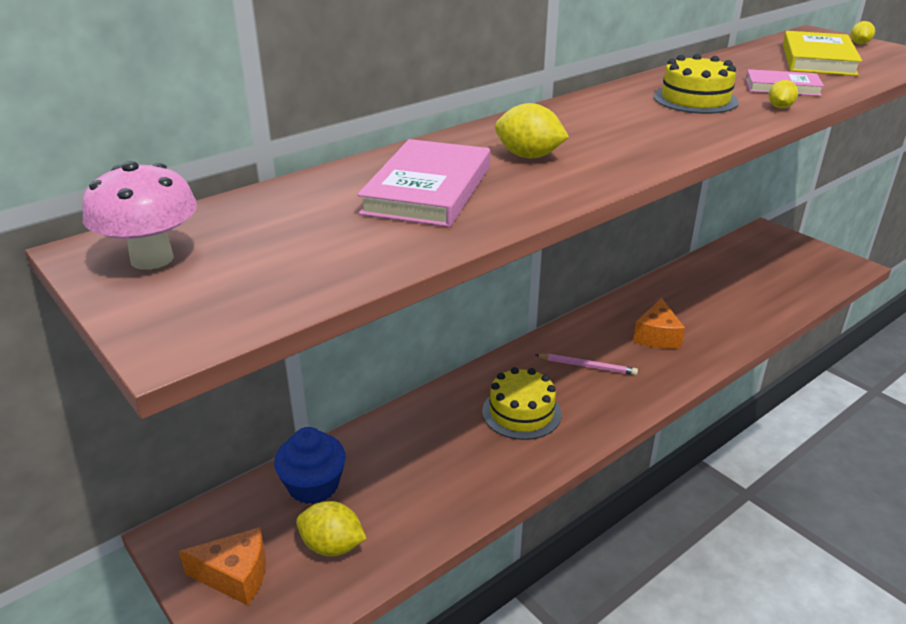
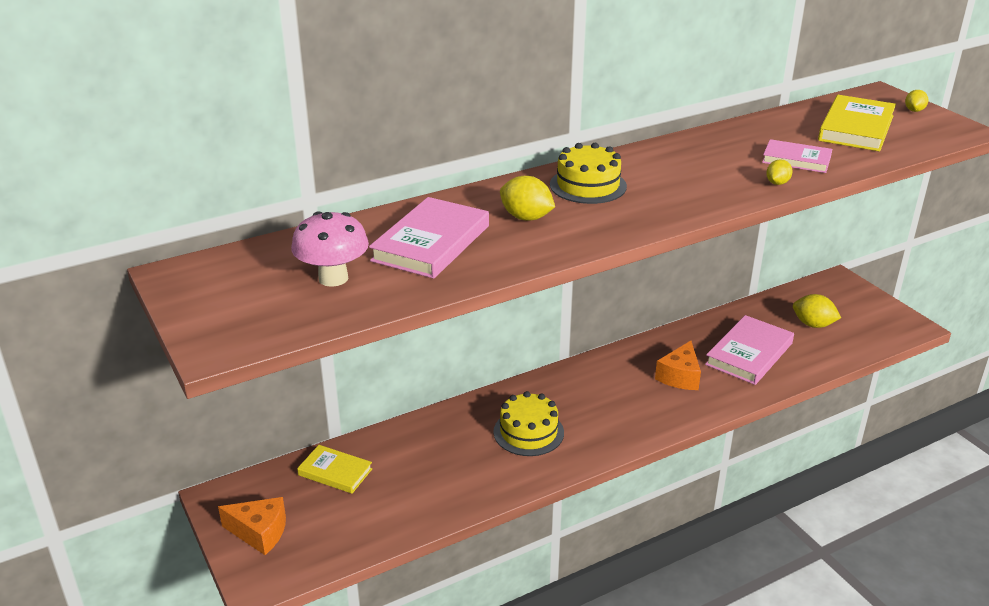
camera: 10 degrees right, 0 degrees up
(152, 259) = (212, 285): pink mushroom -> pink mushroom (333, 278)
(313, 486) = (335, 472): blue cupcake -> yellow book
(332, 546) = (339, 520): yellow lemon -> yellow lemon (813, 324)
(587, 366) = (603, 397): pink pencil -> none
(695, 99) = (705, 168): yellow cake -> yellow cake (588, 185)
(715, 307) = (749, 354): none -> pink book

